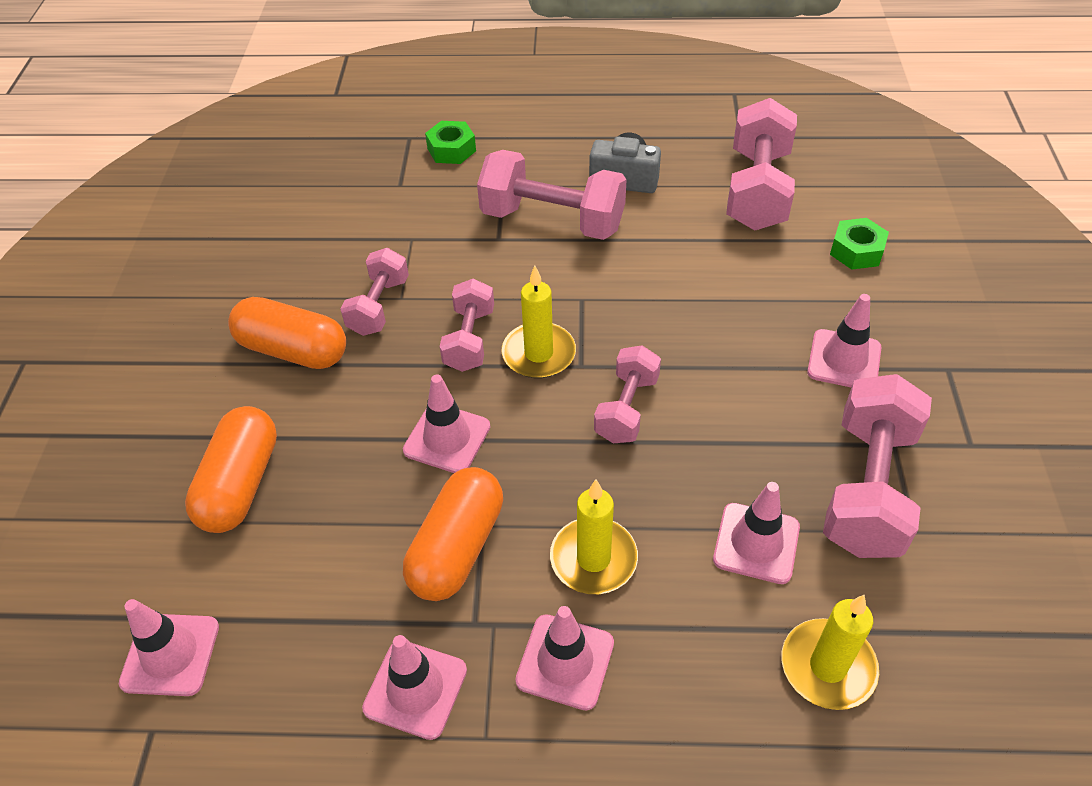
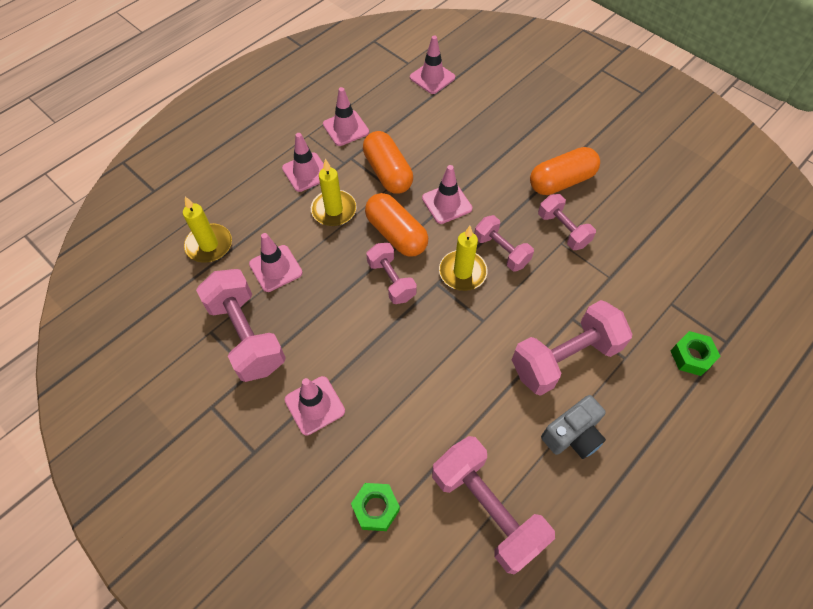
camera: 130 degrees right, 10 degrees up
(240, 484) = (493, 127): orange capsule -> orange capsule (396, 234)

